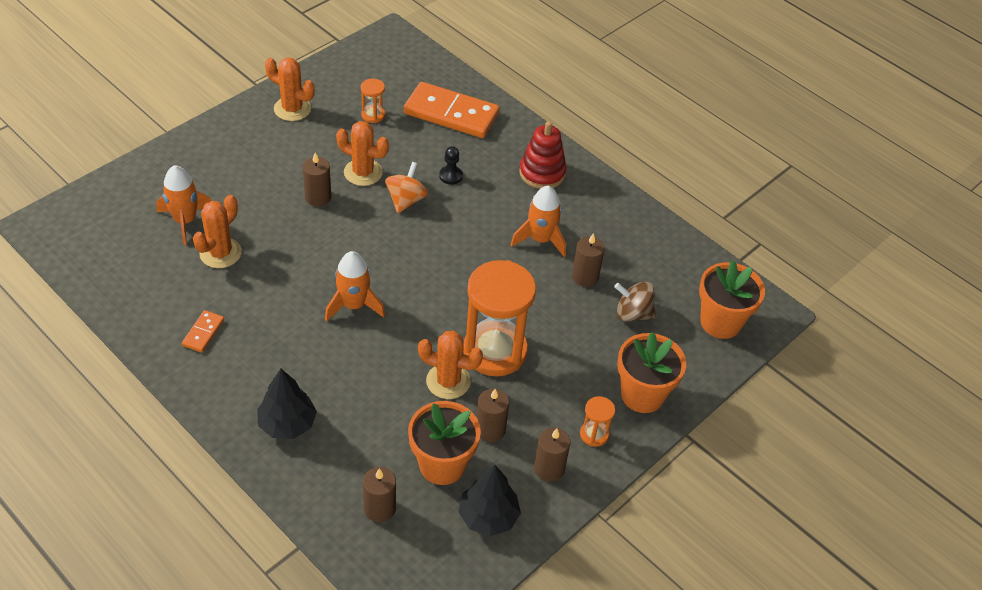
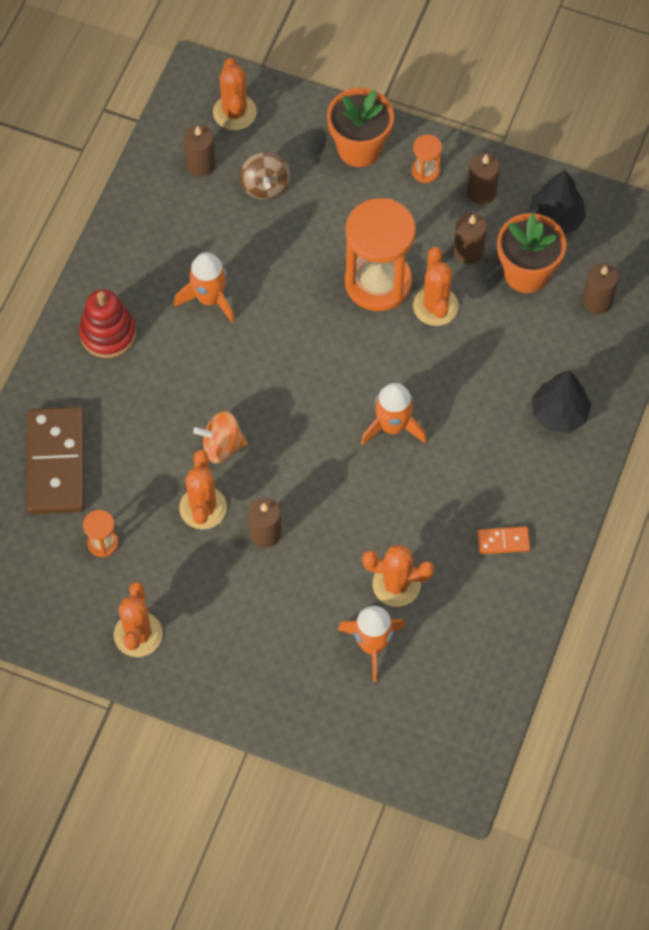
camera: 110 degrees left, 15 degrees up
(451, 114) = (57, 463): orange domino -> brown domino
(451, 176) = (161, 419): black pawn -> none
(585, 276) = (239, 242): brown candle -> brown candle (201, 164)
(720, 322) = (234, 112): orange flower pot -> orange cactus

